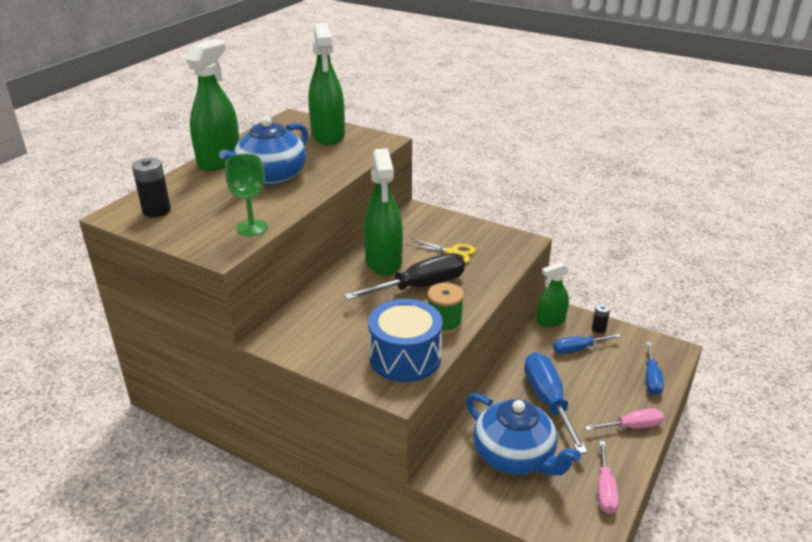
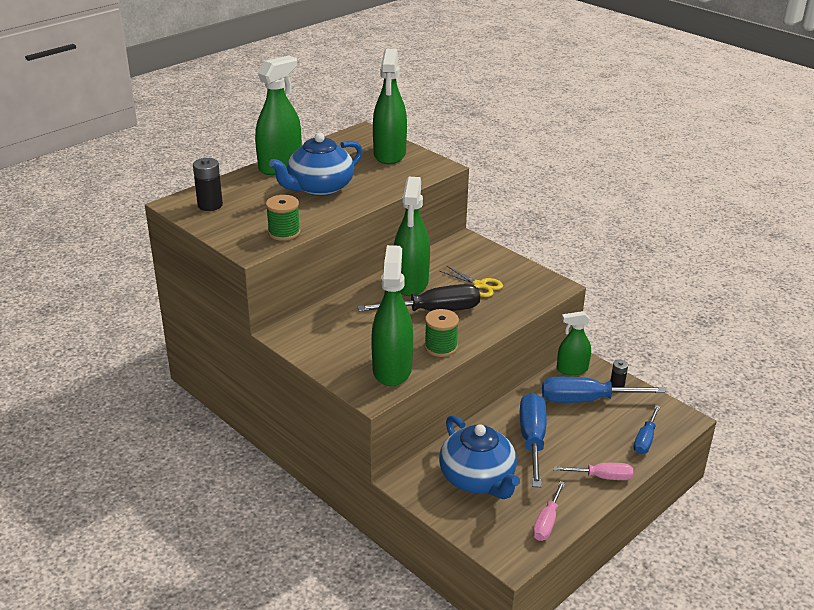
camera: 15 degrees right, 0 degrees up
(252, 228) = (284, 232): green goblet -> green spool
(405, 357) = (392, 369): blue drum -> green spray bottle
(578, 349) = (585, 400): blue screwdriver -> blue screwdriver, size x1.70

